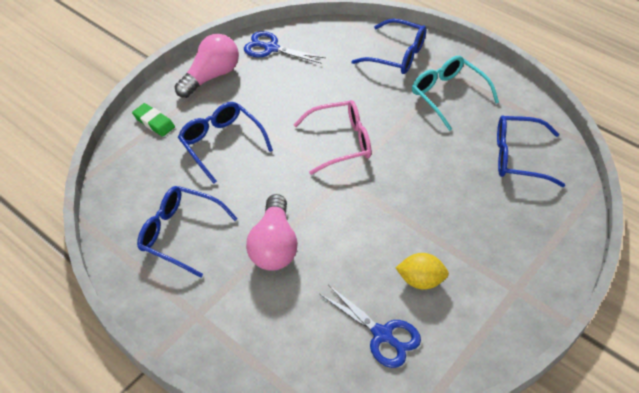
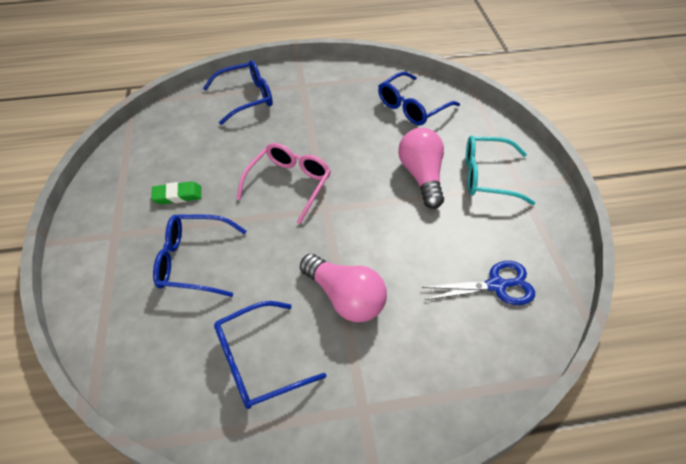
camera: 50 degrees left, 0 degrees up
(154, 122) = (101, 295): green eraser -> green eraser (177, 195)
(211, 76) = (108, 217): pink light bulb -> pink light bulb (421, 176)
(271, 48) = (135, 158): blue scissors -> none
(420, 280) = (467, 229): yellow lemon -> none
(448, 95) = (317, 100): turquoise glasses -> turquoise glasses (487, 176)

